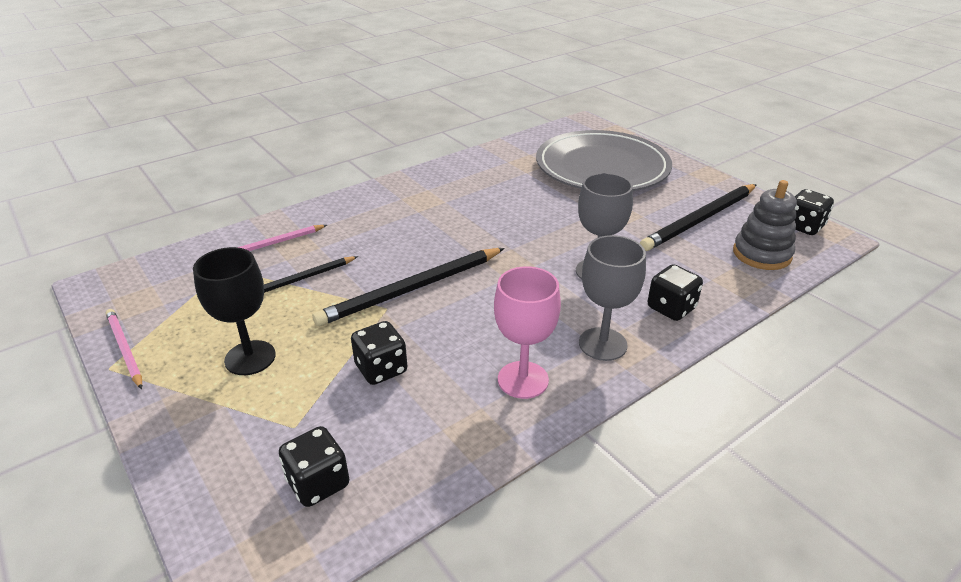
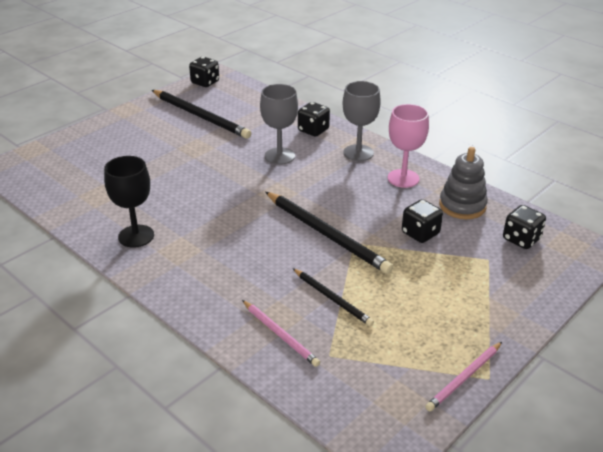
camera: 100 degrees left, 0 degrees up
(250, 358) = (439, 298): black goblet -> black goblet (136, 236)
(602, 167) = (111, 156): grey plate -> none
(761, 254) = (243, 98): grey stacking toy -> grey stacking toy (462, 206)

